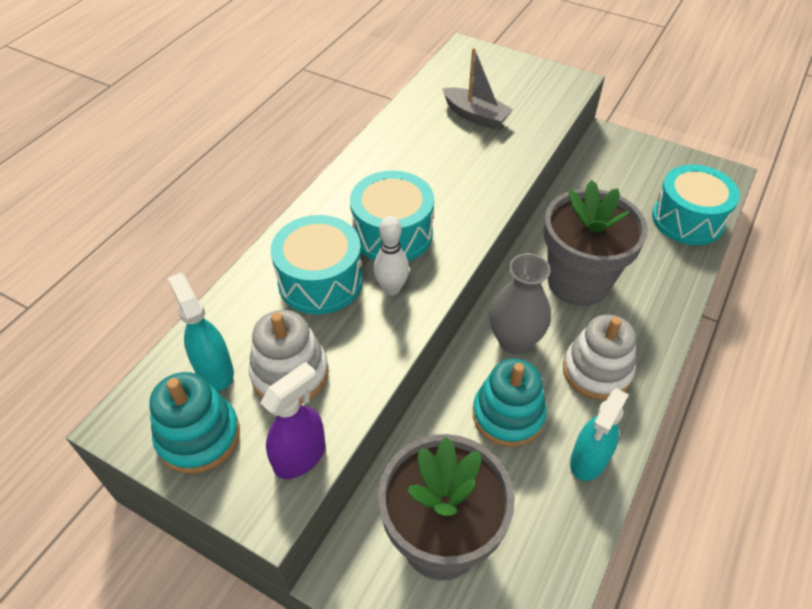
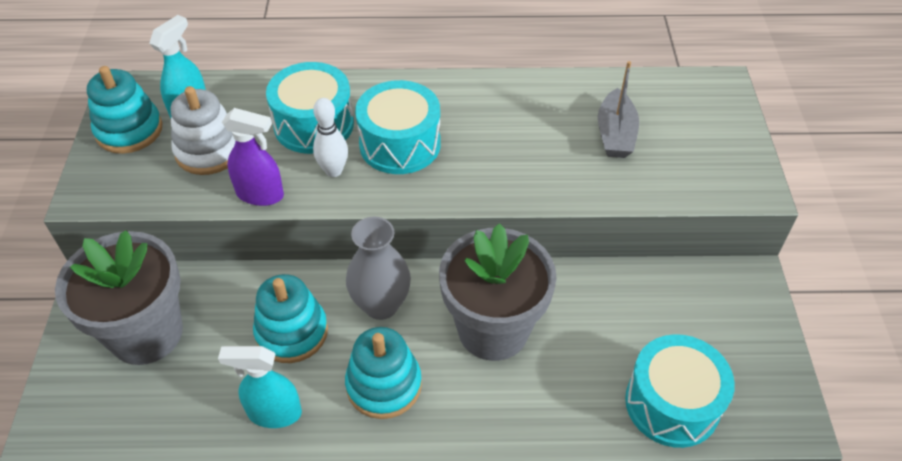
camera: 60 degrees right, 0 degrees up
(300, 456) = (136, 191): purple spray bottle -> purple spray bottle (260, 194)
(596, 371) = (384, 385): white stacking toy -> turquoise stacking toy

